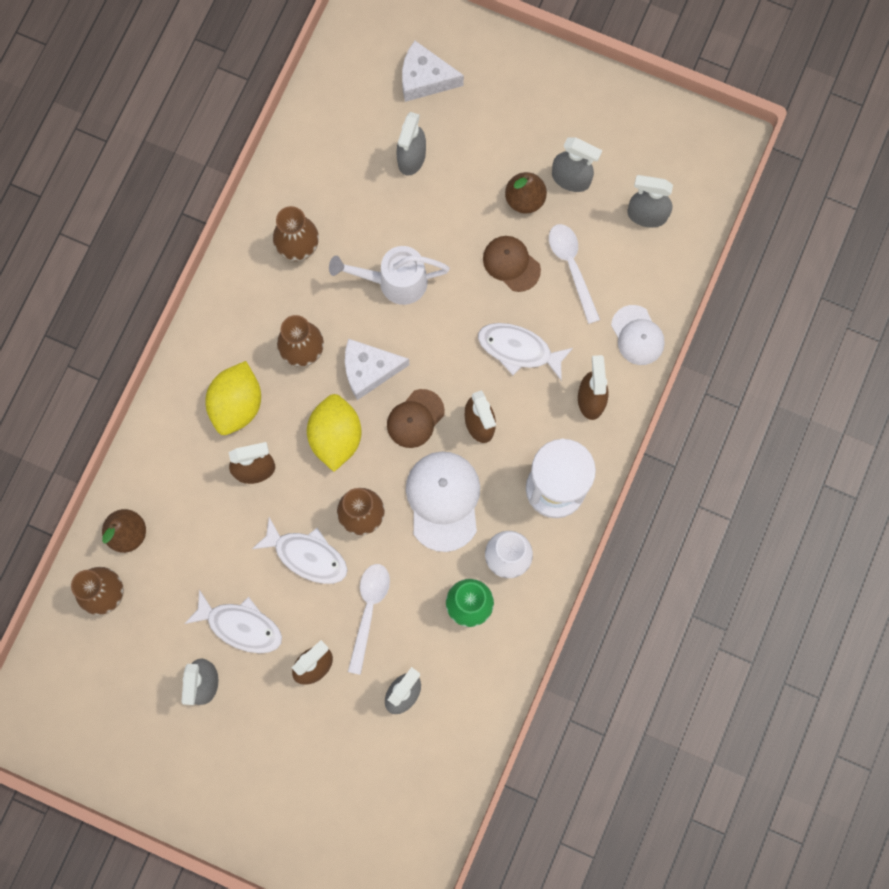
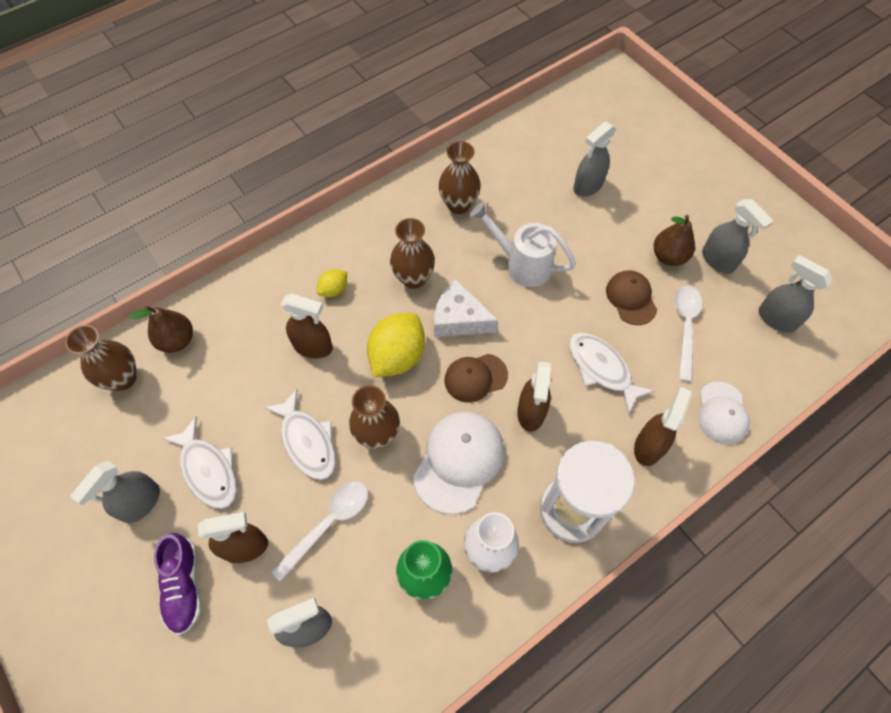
camera: 30 degrees right, 15 degrees down
(237, 404) = (334, 290): yellow lemon -> yellow lemon, size x0.51
(287, 721) = (184, 585): none -> purple shoe
(425, 79) = (629, 140): white cheese -> none

